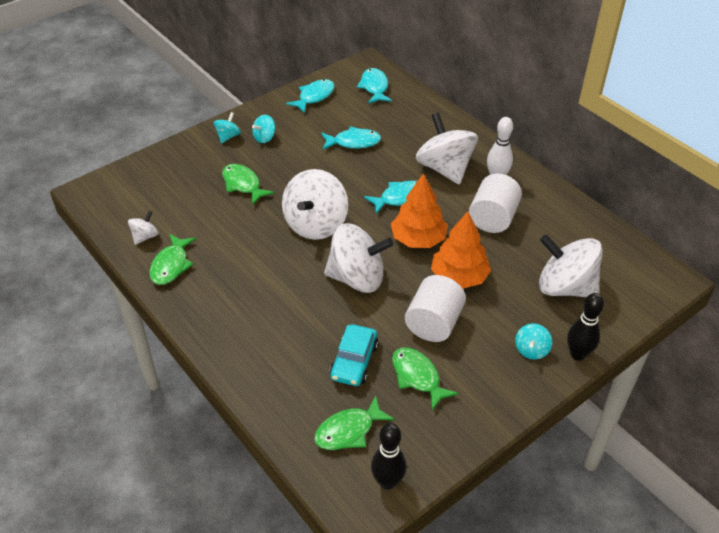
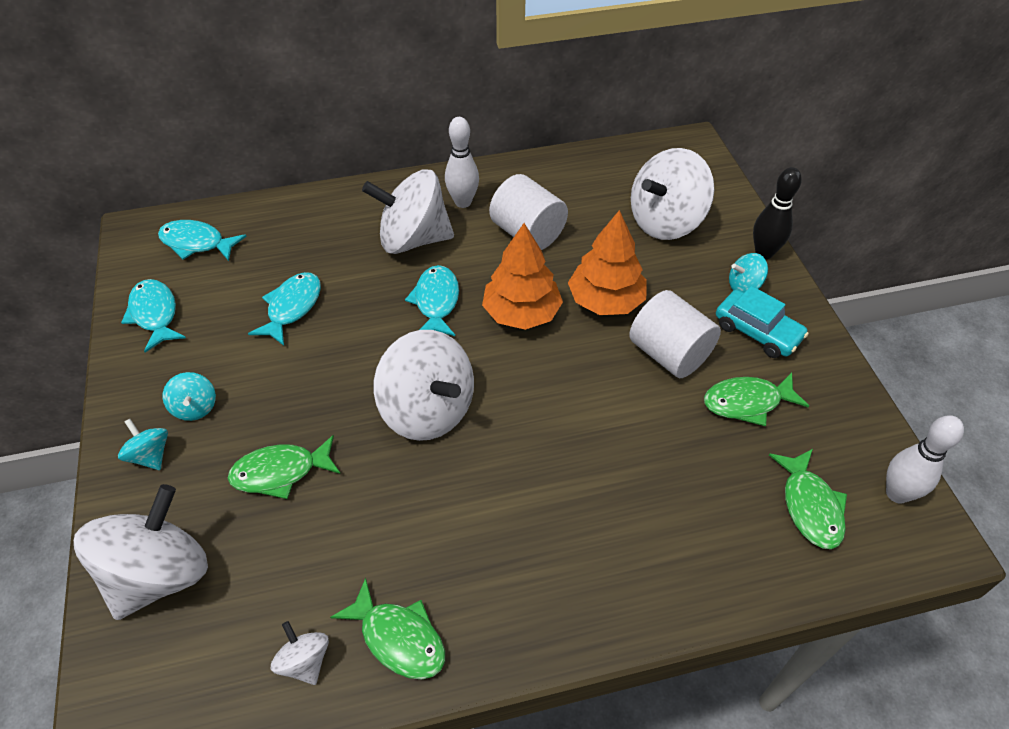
camera: 65 degrees left, 5 degrees up
(354, 361) = (699, 458): turquoise car -> turquoise car (757, 331)
(357, 278) = (555, 401): white spinning top -> white spinning top (159, 574)
(387, 482) = (897, 493): black bowling pin -> white bowling pin
(531, 350) = (744, 286): turquoise spinning top -> turquoise spinning top turned 120 degrees clockwise

